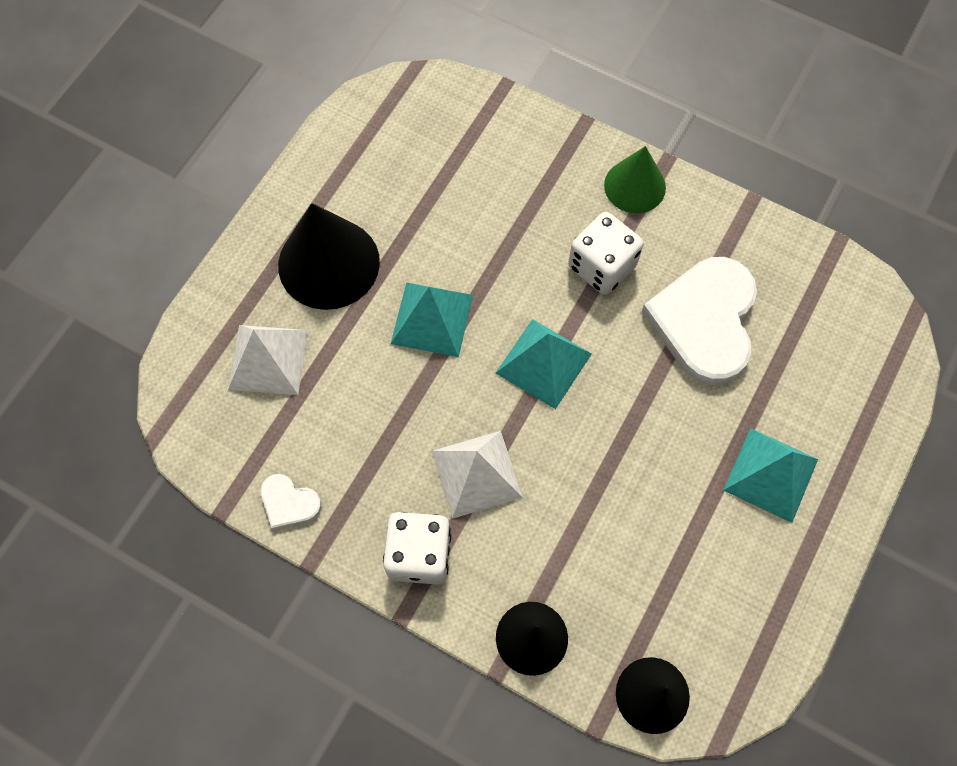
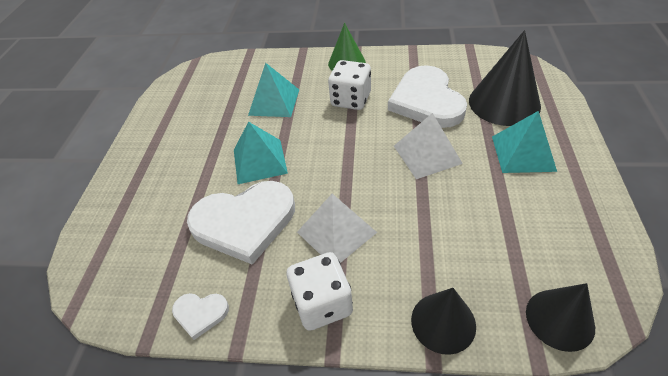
camera: 20 degrees left, 20 degrees down
(268, 359) = (151, 227): white pyramid -> white pyramid (427, 154)
(329, 263) = (176, 159): black cone -> black cone (504, 103)
(377, 406) = (244, 222): none -> white heart
(543, 363) = (345, 155): turquoise pyramid -> turquoise pyramid (274, 102)

